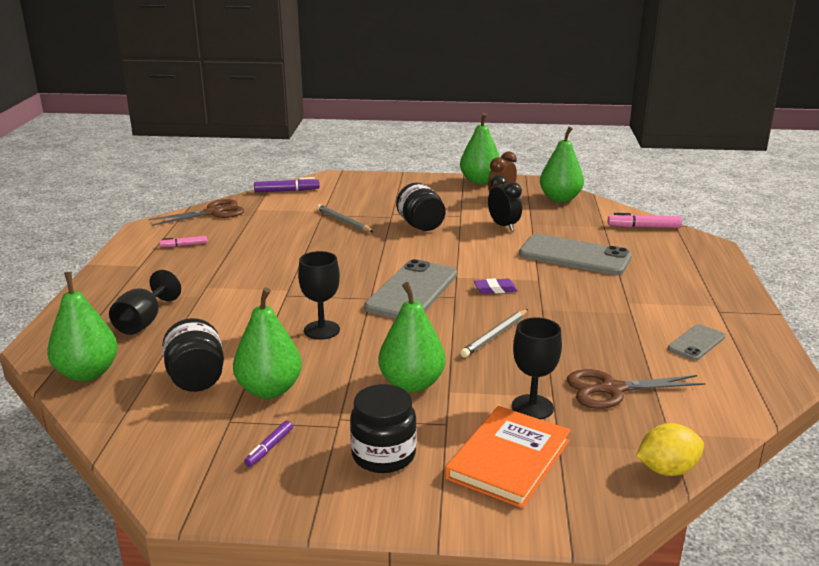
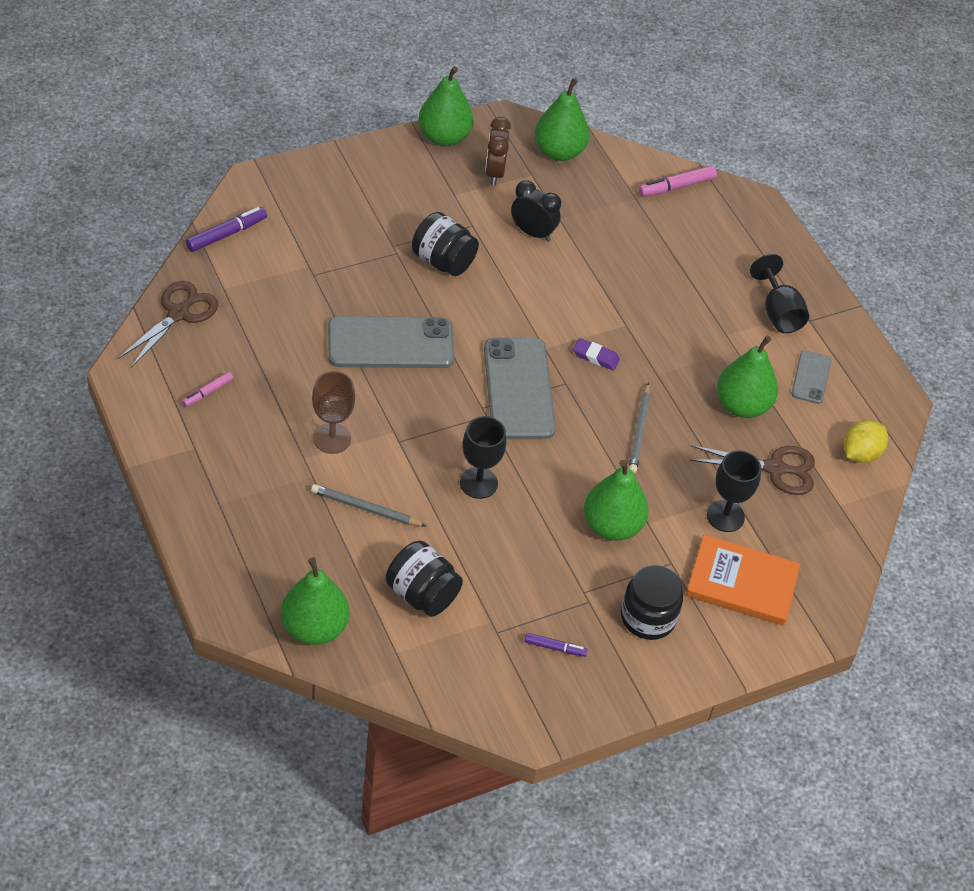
camera: 35 degrees left, 25 degrees up
(144, 322) = (294, 537): black goblet -> black goblet (778, 313)
(238, 282) = (332, 438): none -> brown goblet
(269, 390) = (498, 582): green pear -> green pear (742, 405)
(269, 448) = (555, 648): purple marker -> purple marker turned 75 degrees counterclockwise
(343, 221) = (350, 281): grey pencil -> grey pencil (365, 508)
(495, 289) = (595, 357): purple eraser -> purple eraser turned 60 degrees clockwise
(509, 459) = (742, 583): orange book -> orange book turned 75 degrees counterclockwise
(574, 256) = (637, 268): grey phone -> grey phone (390, 343)
(612, 389) = (774, 469): brown scissors -> brown scissors turned 135 degrees counterclockwise
(667, 470) = (856, 547): yellow lemon -> yellow lemon (860, 454)

